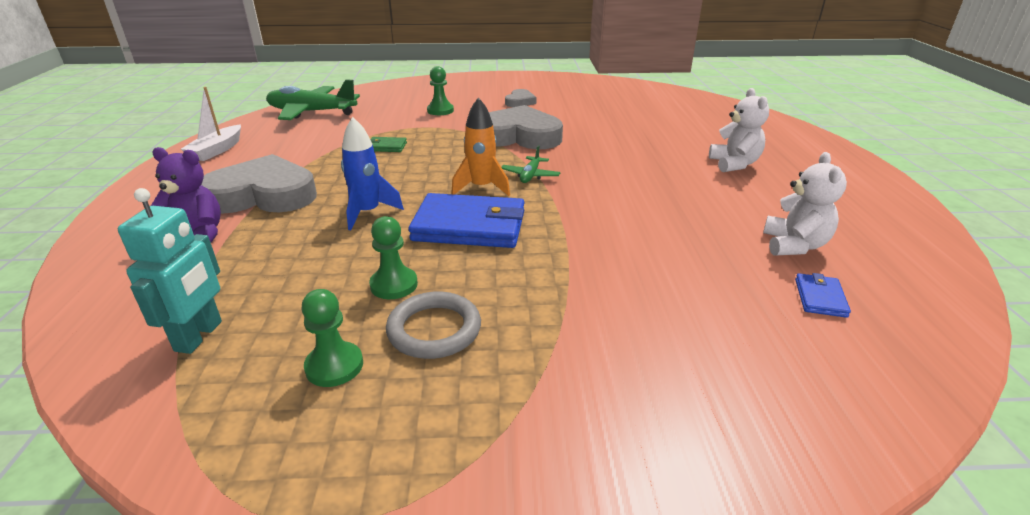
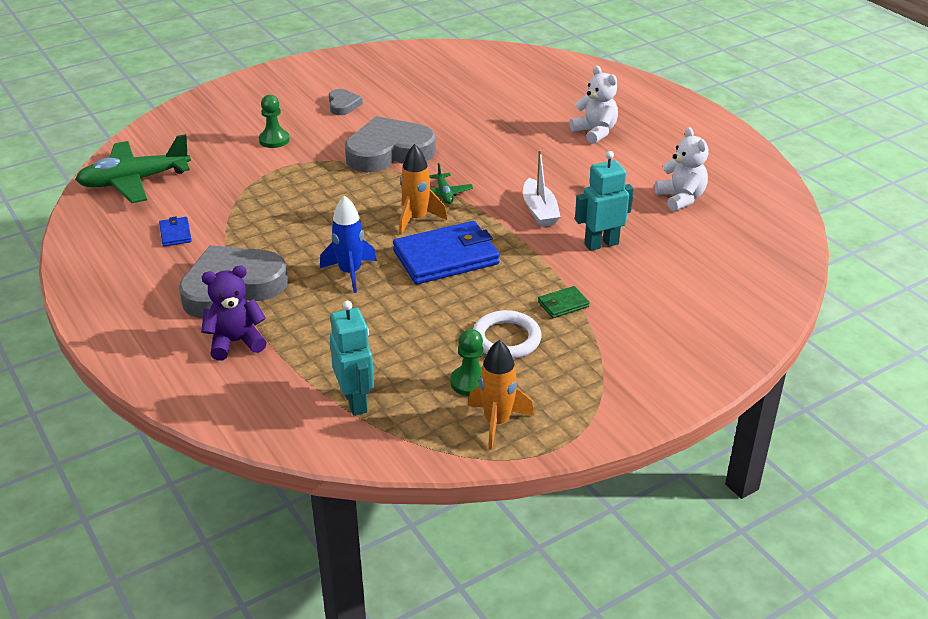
camera: 30 degrees left, 5 degrees up
(217, 150) = (105, 258): white boat -> white boat (539, 211)
(297, 437) = (497, 422): none -> orange rocket
(386, 147) = (277, 201): green wallet -> green wallet (563, 304)
(394, 285) = (444, 321): green pawn -> none
(434, 329) = (506, 339): grey ring -> white ring
(651, 263) = (601, 244): none -> turquoise robot
(820, 298) = (716, 234): blue wallet -> blue wallet (175, 233)

